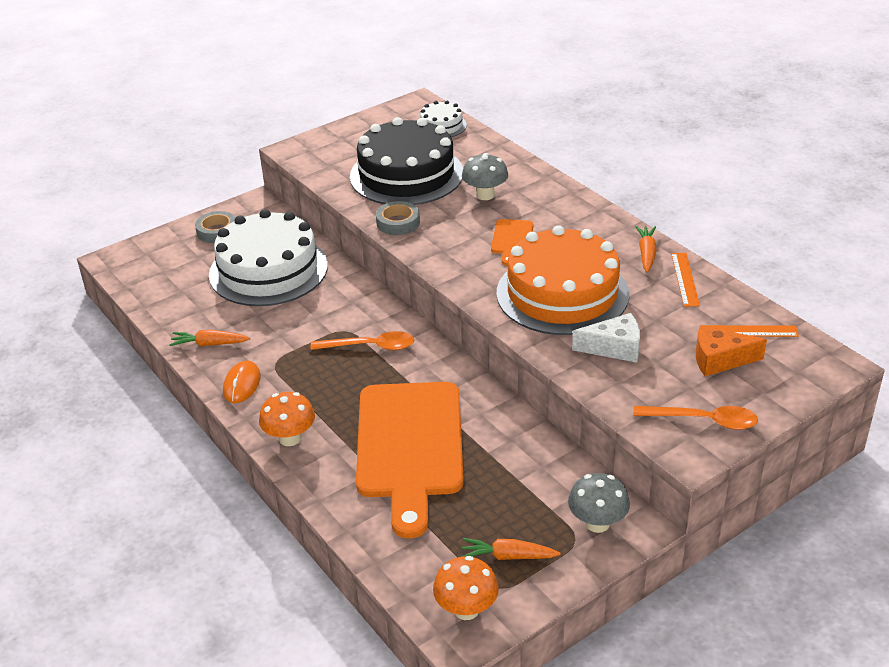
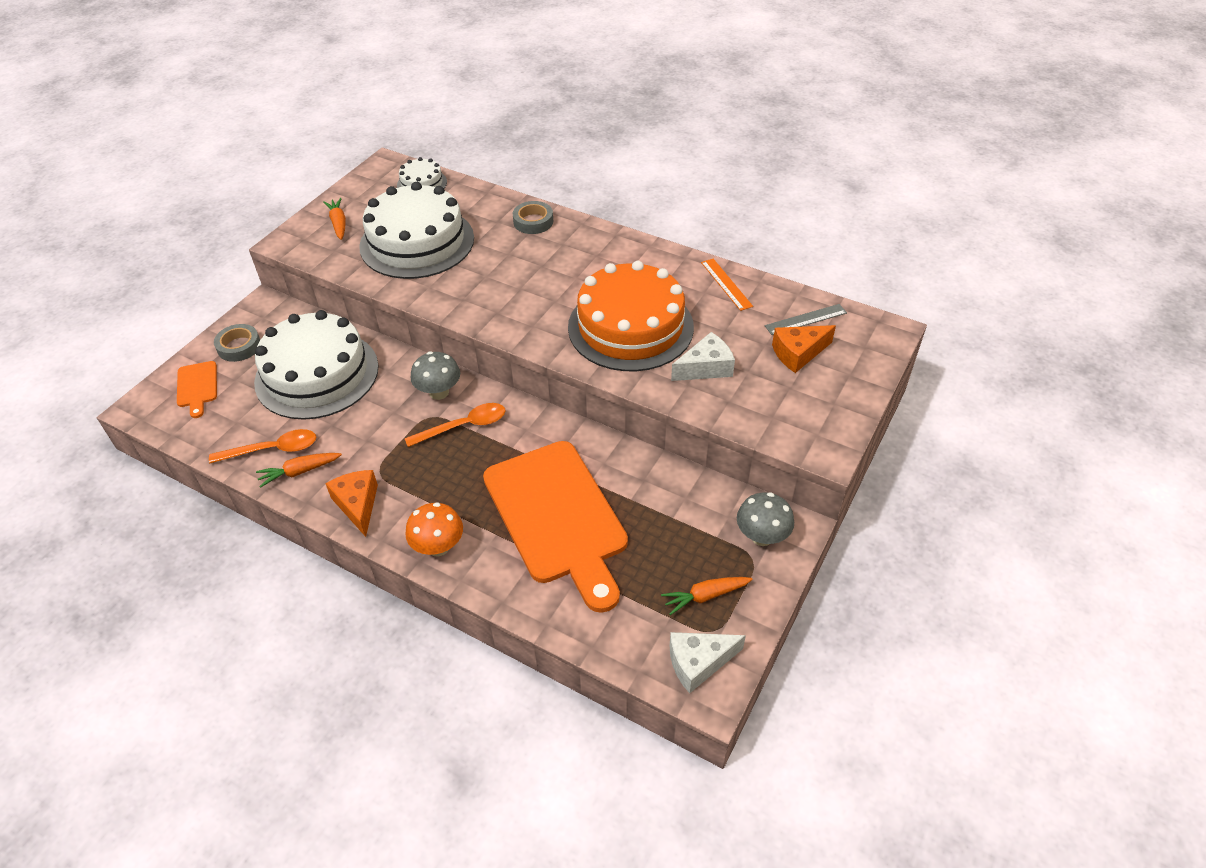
camera: 25 degrees left, 10 degrees up
(242, 384) = (357, 505): orange mouse -> orange cheese
(398, 223) = (437, 295): grey tape -> grey tape (533, 221)
(406, 174) = (417, 242): black cake -> white cake
(466, 609) = (698, 663): orange mushroom -> white cheese
(485, 195) = (504, 245): grey mushroom -> grey mushroom (439, 392)
(512, 239) = (554, 284): orange cutting board -> orange cutting board (197, 386)
(646, 253) = (680, 268): orange carrot -> orange carrot (338, 223)
(703, 421) = (818, 416): orange spoon -> orange spoon (272, 450)
(749, 331) = (806, 319): orange ruler -> grey ruler

